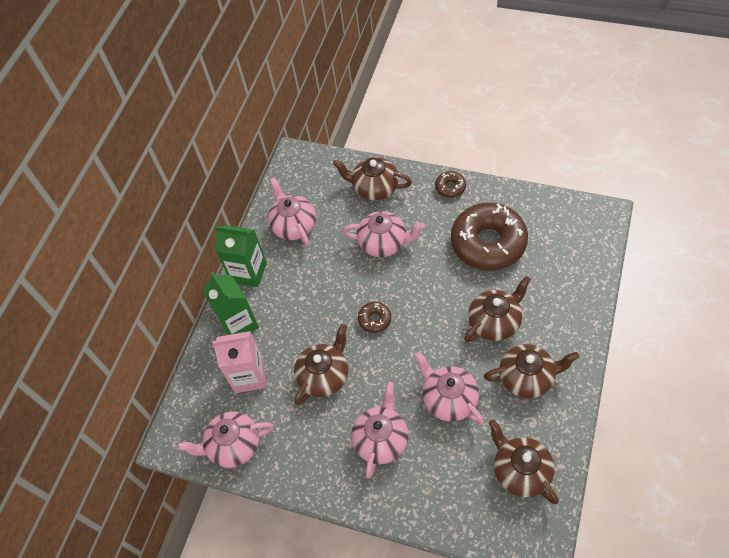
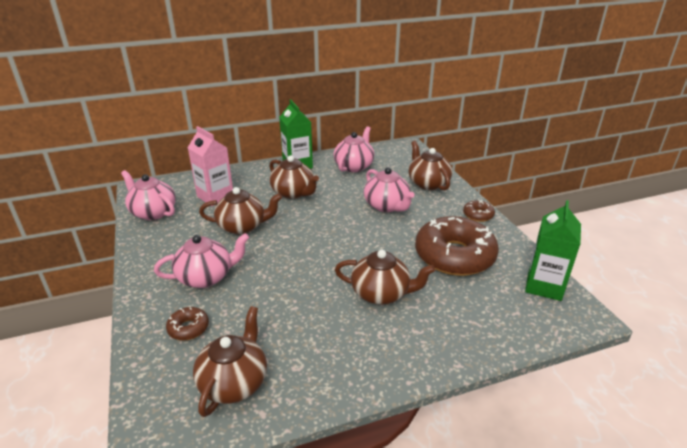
camera: 45 degrees right, 25 degrees down
(239, 324) = (253, 177): green carton -> green carton (544, 286)
(375, 319) = (315, 229): brown donut -> brown donut (188, 328)
(449, 399) = (276, 299): pink teapot -> none
(527, 378) = (343, 340): brown teapot -> brown teapot (293, 193)

